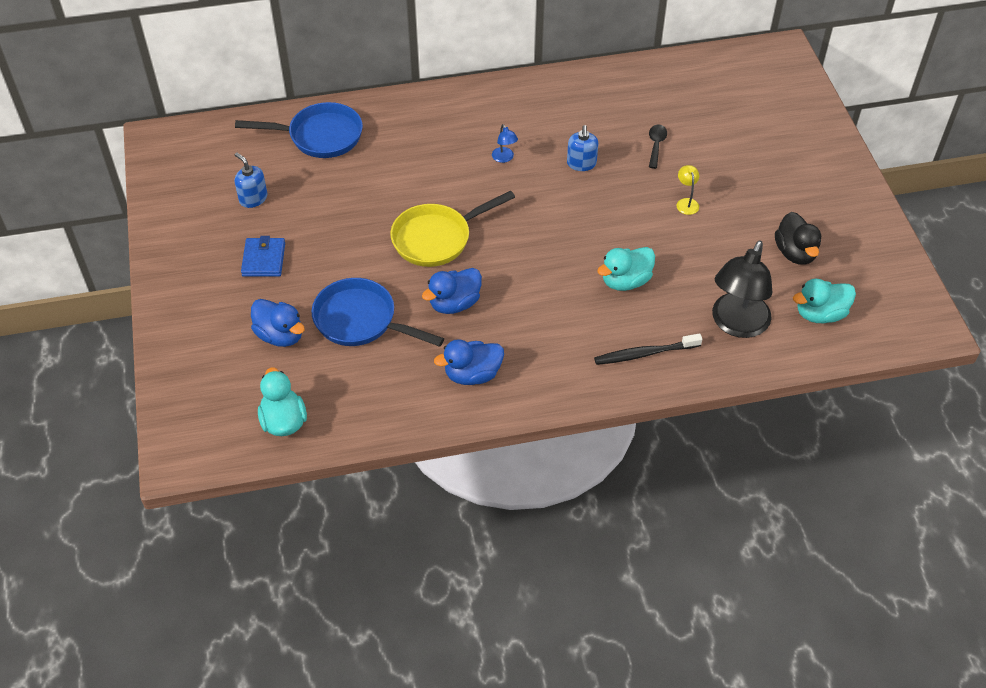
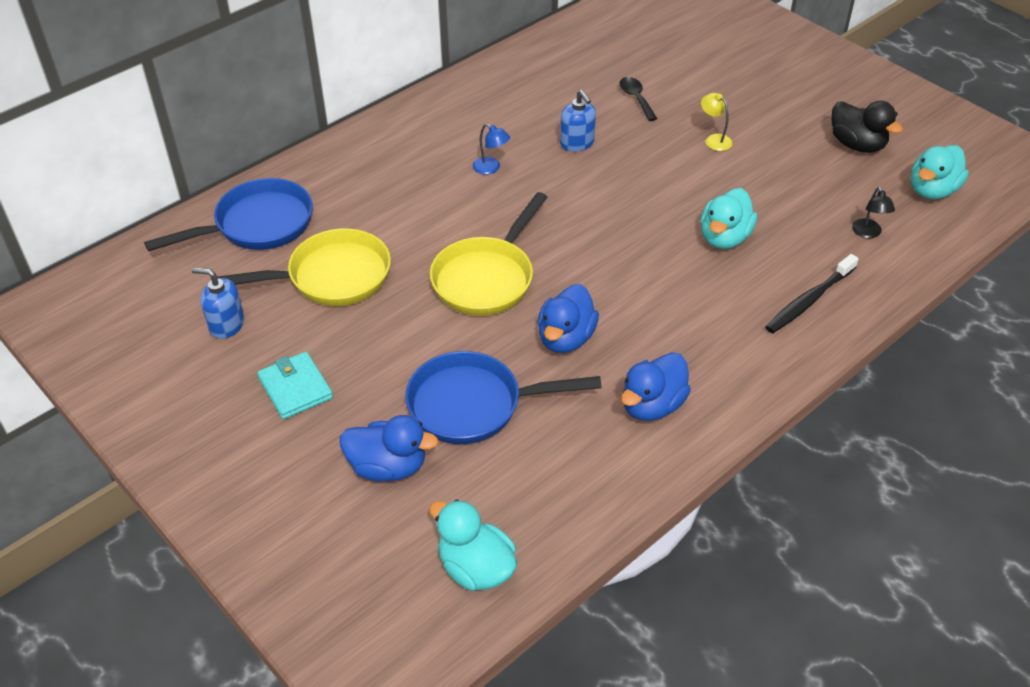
camera: 30 degrees left, 5 degrees down
(264, 259) = (295, 388): blue wallet -> turquoise wallet
(339, 194) = (331, 277): none -> yellow pan
(736, 325) = (868, 233): black lamp -> black lamp, size x0.42

